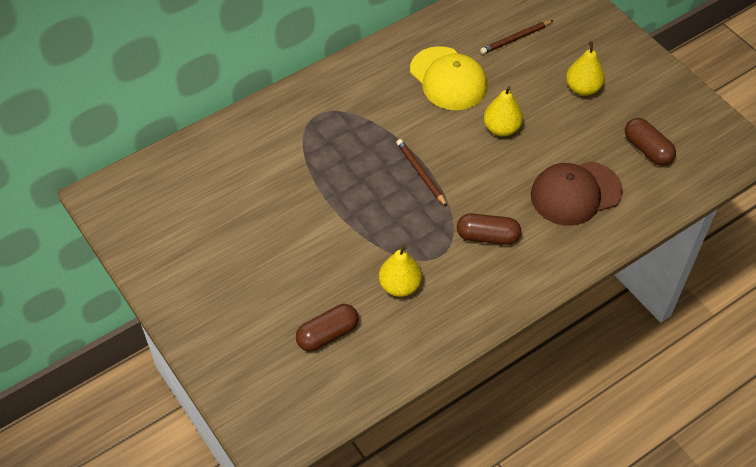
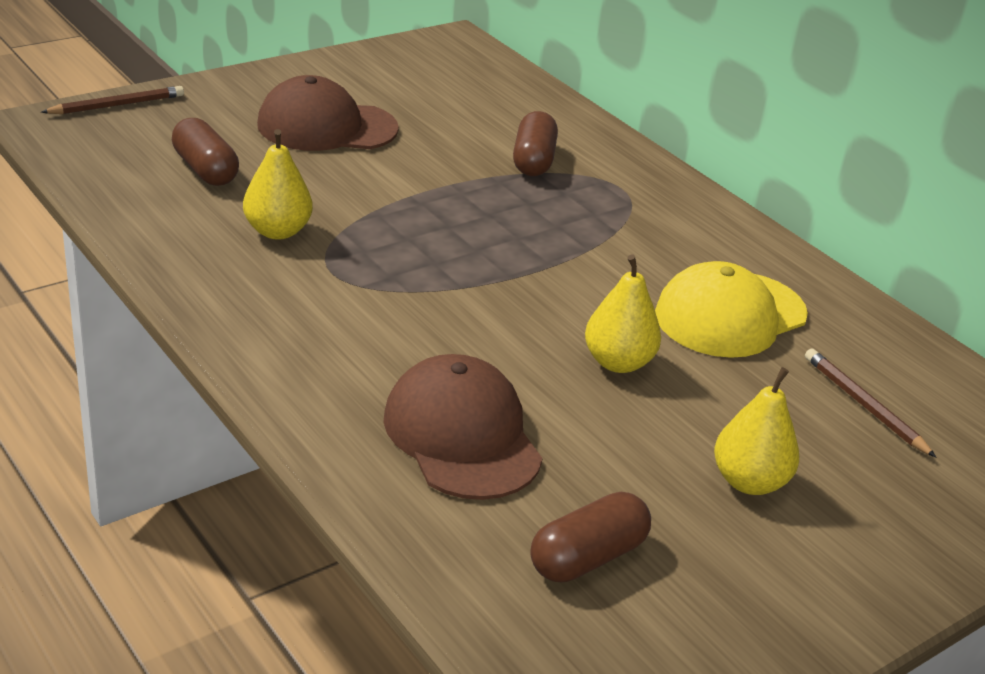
camera: 85 degrees right, 20 degrees down
(256, 270) = (326, 127): none -> brown cap
(421, 173) = (504, 268): brown pencil -> brown pencil (117, 105)
(487, 236) = (365, 322): brown capsule -> brown capsule (533, 161)

